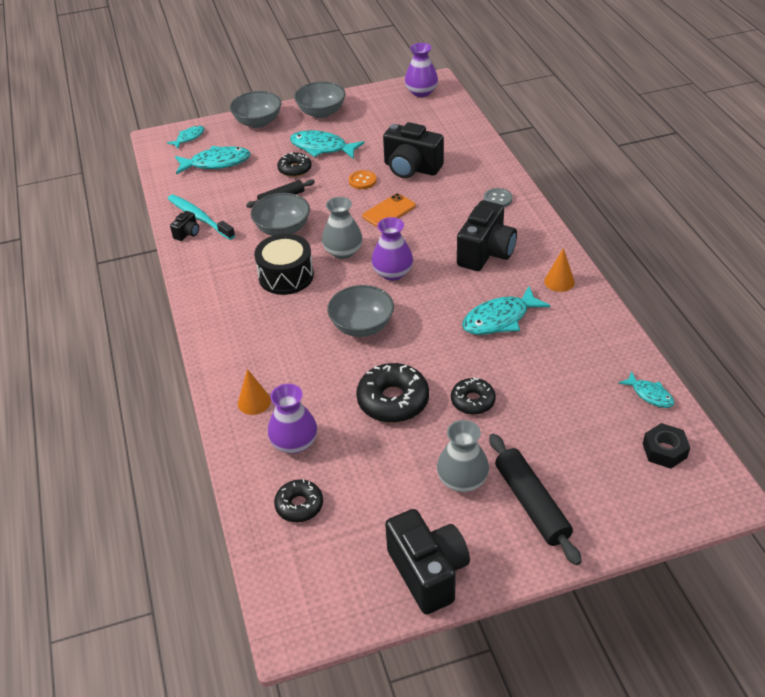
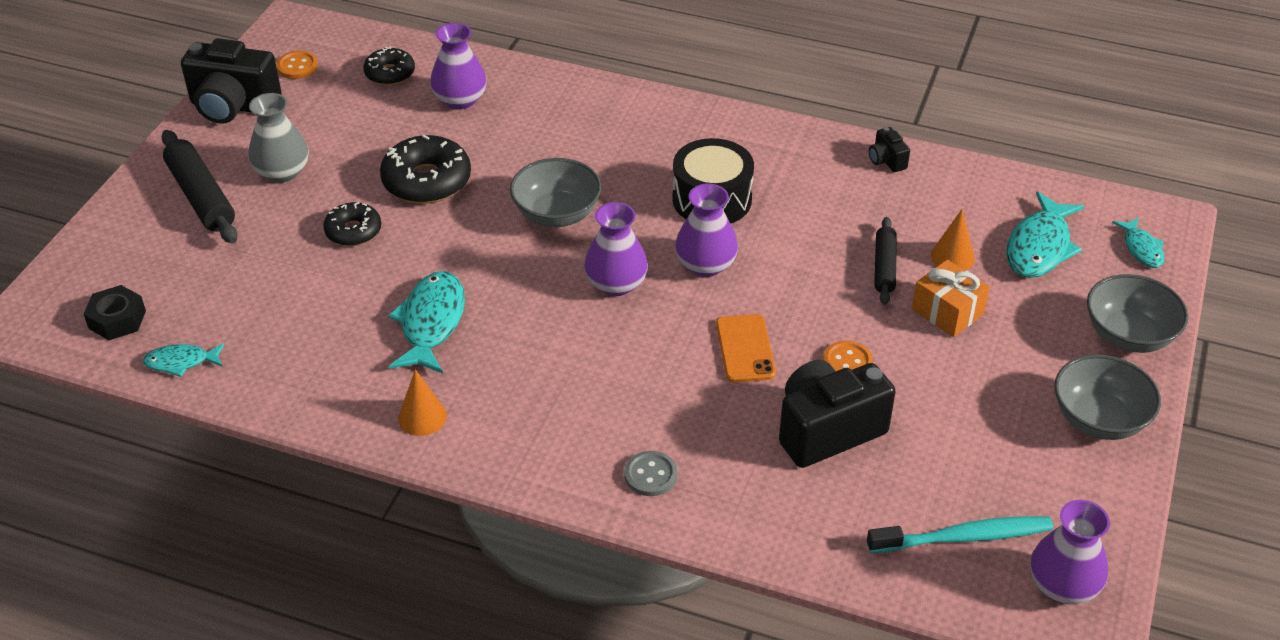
camera: 125 degrees right, 0 degrees up
(199, 217) = (912, 182): turquoise toothbrush -> turquoise toothbrush (963, 537)
(254, 402) = (542, 98): orange cone -> orange cone (952, 256)
(283, 229) = (810, 237): grey bowl -> none
(295, 169) = (947, 311): black donut -> orange gift
(322, 148) = (982, 367): turquoise fish -> none
(343, 251) = (705, 265): grey vase -> purple vase
(343, 572) = (297, 66): none -> orange button
(486, 253) = (554, 386): black camera -> none
(531, 504) = (201, 197): black rolling pin -> black rolling pin turned 45 degrees clockwise

